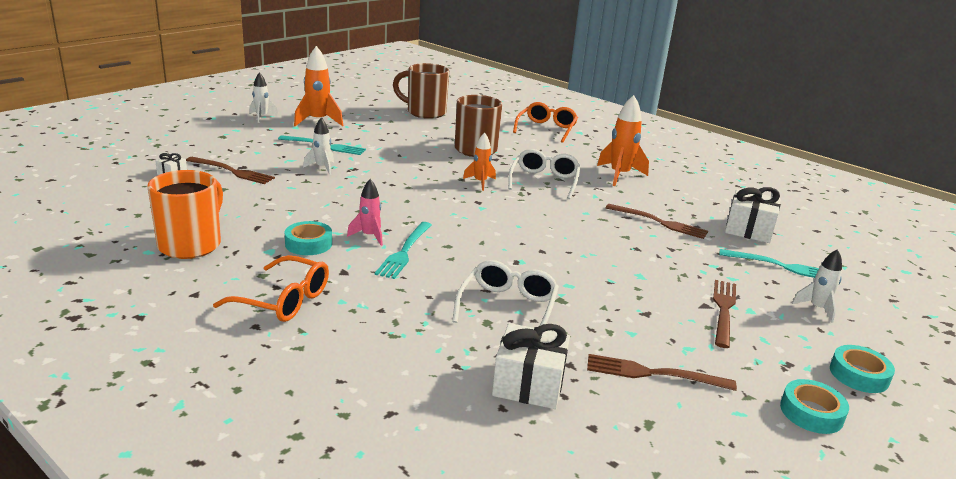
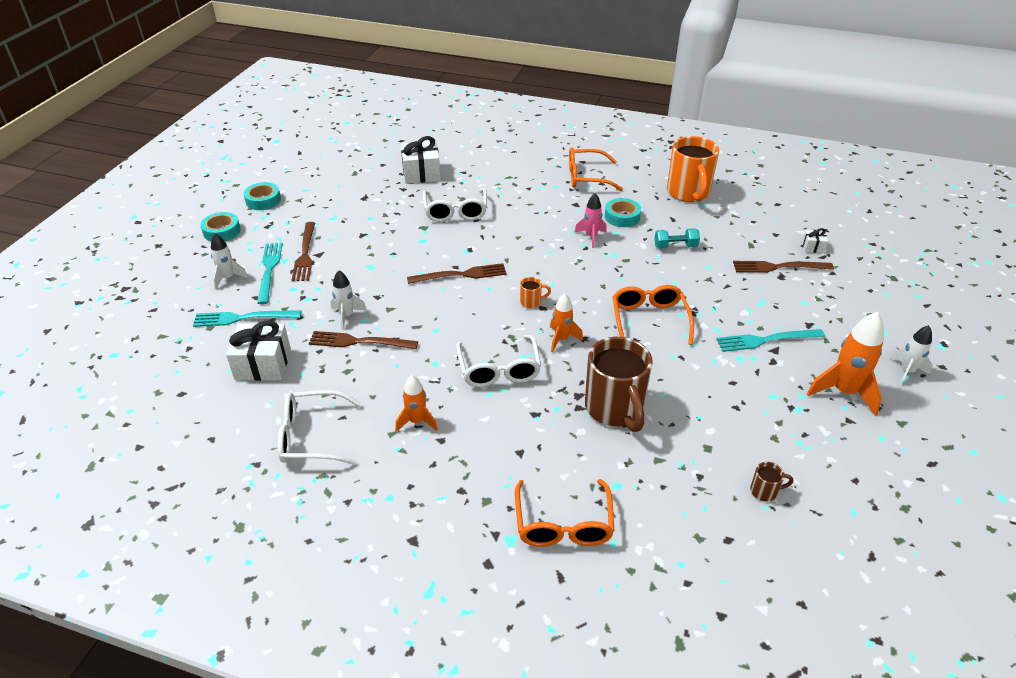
camera: 160 degrees right, 15 degrees up
(296, 206) = (675, 246): none -> turquoise dumbbell
(322, 168) = (721, 302): white rocket -> white rocket (347, 316)
(396, 174) = (649, 320): none -> orange glasses
(404, 252) = (553, 231): turquoise fork -> turquoise fork (269, 269)
(425, 112) = (765, 491): brown mug -> brown mug, size x0.41
(485, 207) = (531, 302): none -> orange mug
(619, 175) = (417, 421): orange rocket -> orange rocket, size x0.60
(652, 373) = (355, 196): brown fork -> brown fork (462, 274)
(699, 187) = (312, 436): none -> white glasses

